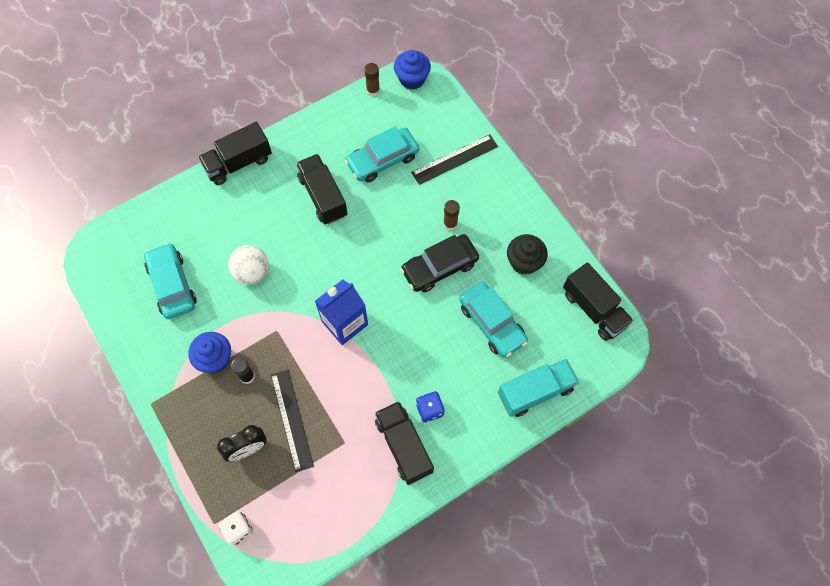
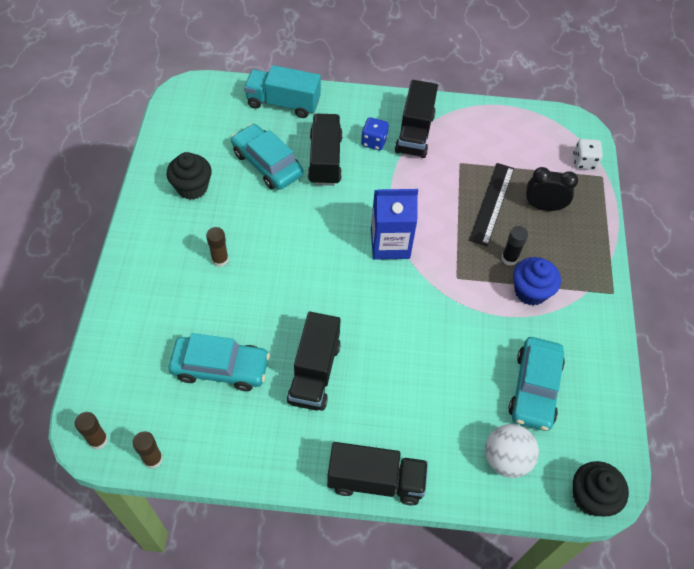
camera: 145 degrees left, 10 degrees down
(100, 240) = (591, 497): none -> black cupcake
(252, 272) = (444, 345): white ball -> white ball (506, 459)
(412, 79) = (98, 440): blue cupcake -> brown glue stick
(439, 267) = (266, 231): black car -> none
(455, 159) = (152, 315): black ruler -> none
(492, 323) = (267, 164): turquoise car -> turquoise car turned 45 degrees counterclockwise
(594, 309) = (179, 122): black truck -> black truck (325, 160)

